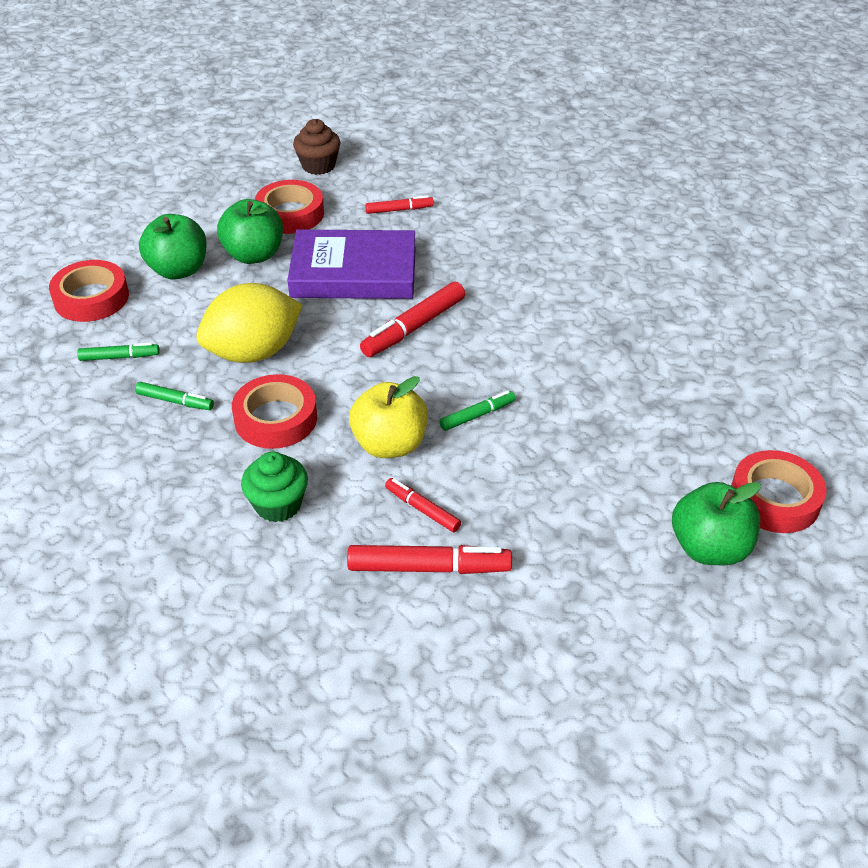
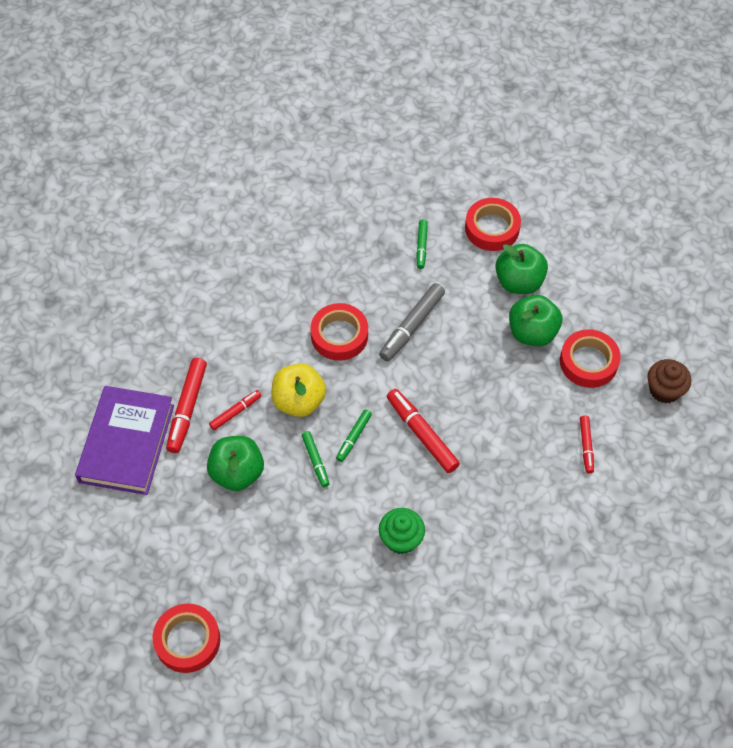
camera: 100 degrees right, 15 degrees up
(175, 401) = (369, 278): green marker -> green marker (353, 437)
(253, 352) = (412, 326): yellow lemon -> grey marker
(278, 505) = (260, 332): green cupcake -> green cupcake (401, 539)
(354, 272) = (499, 401): purple book -> purple book (126, 443)
(709, 548) = (157, 580): green apple -> green apple (237, 473)

